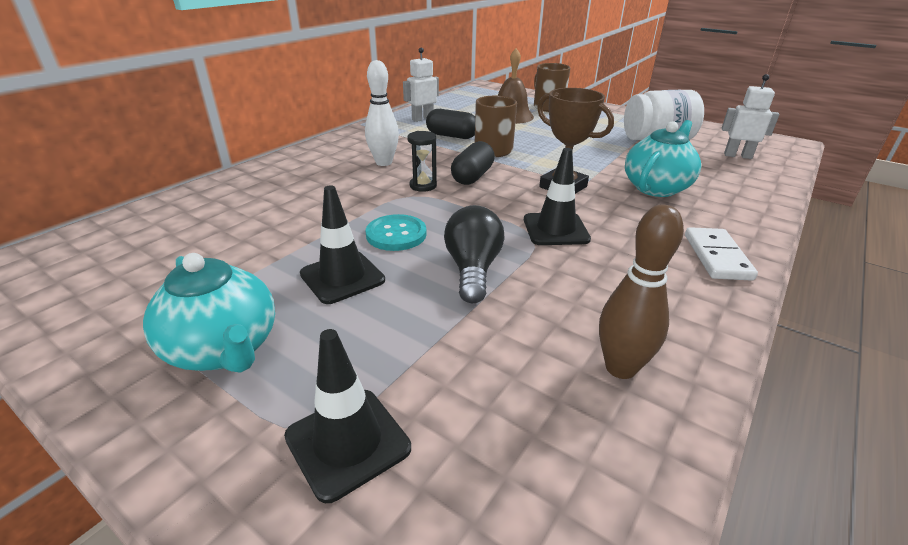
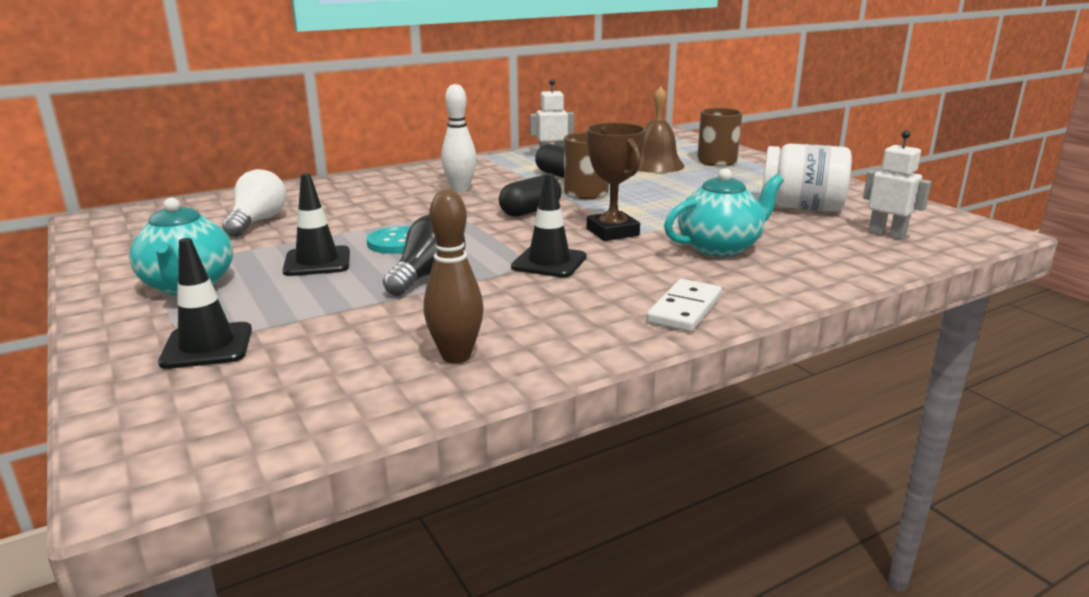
camera: 25 degrees right, 10 degrees down
(217, 237) = (257, 222): none -> white light bulb
(423, 186) = (471, 212): black hourglass -> none

